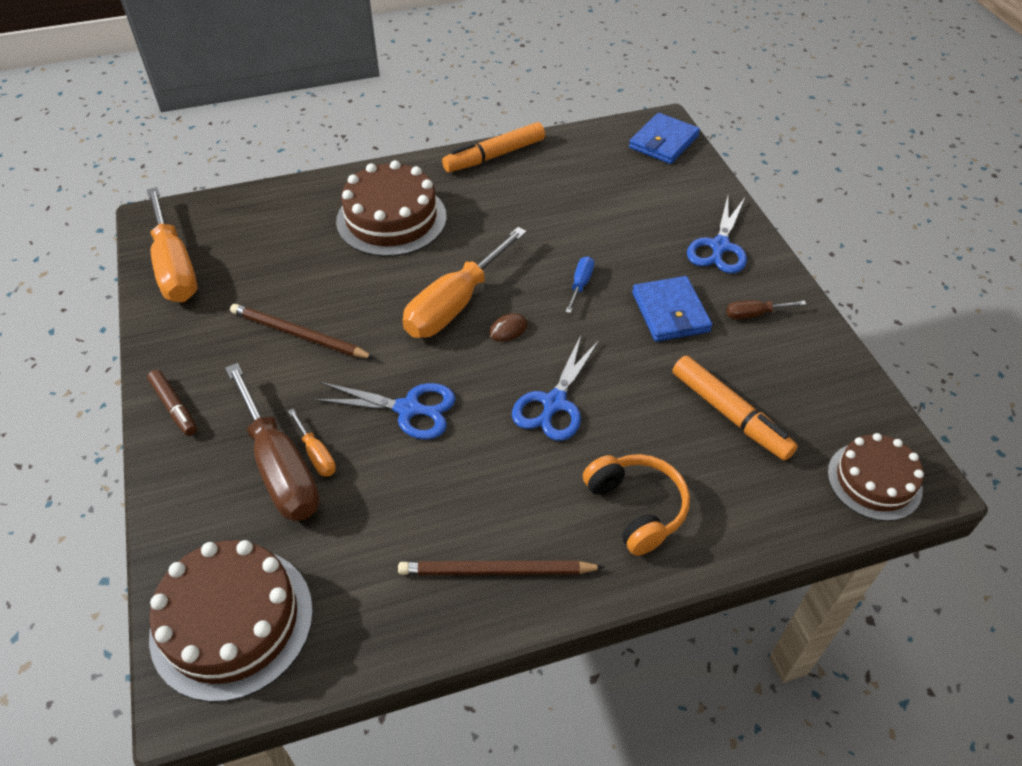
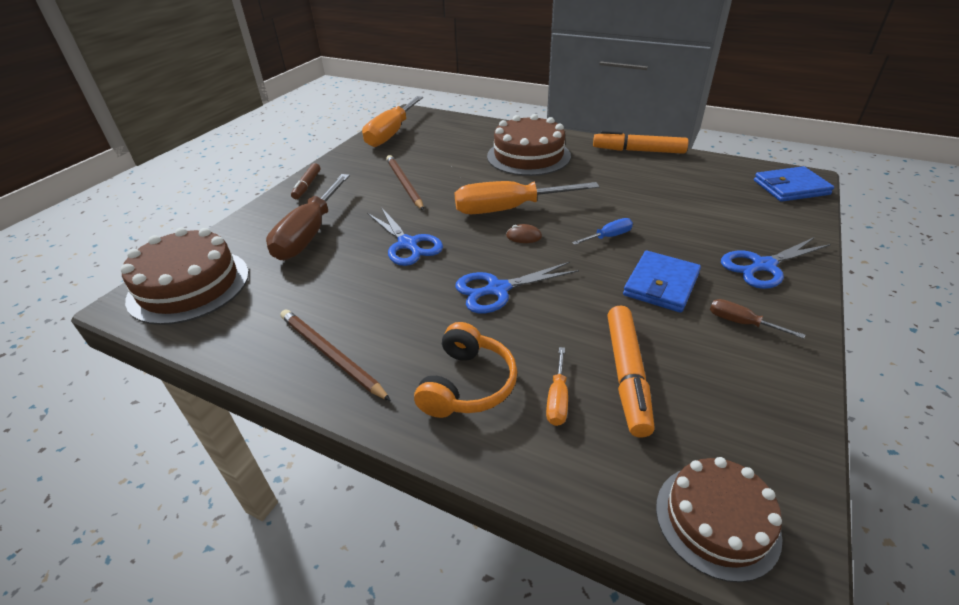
camera: 45 degrees right, 10 degrees down
(316, 454) = (333, 238): orange screwdriver -> orange screwdriver (557, 399)

